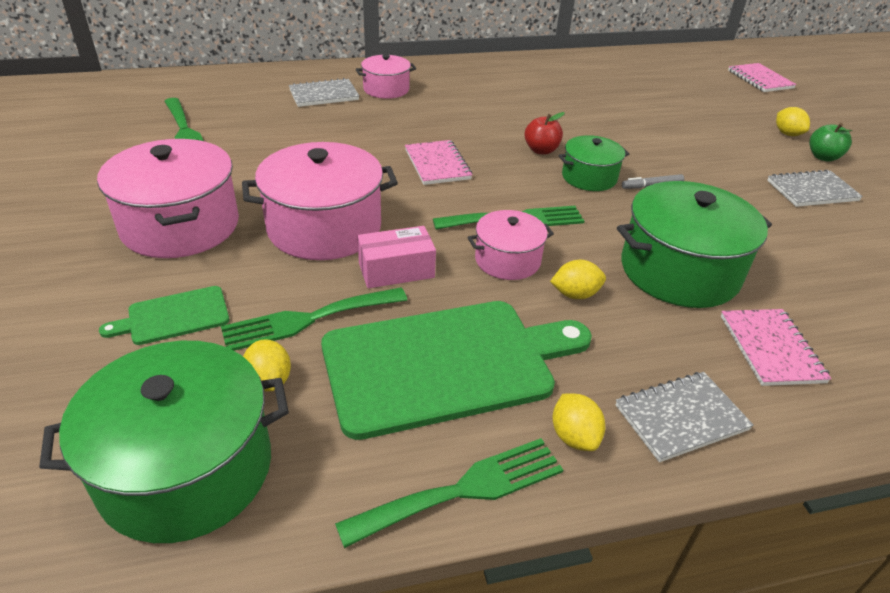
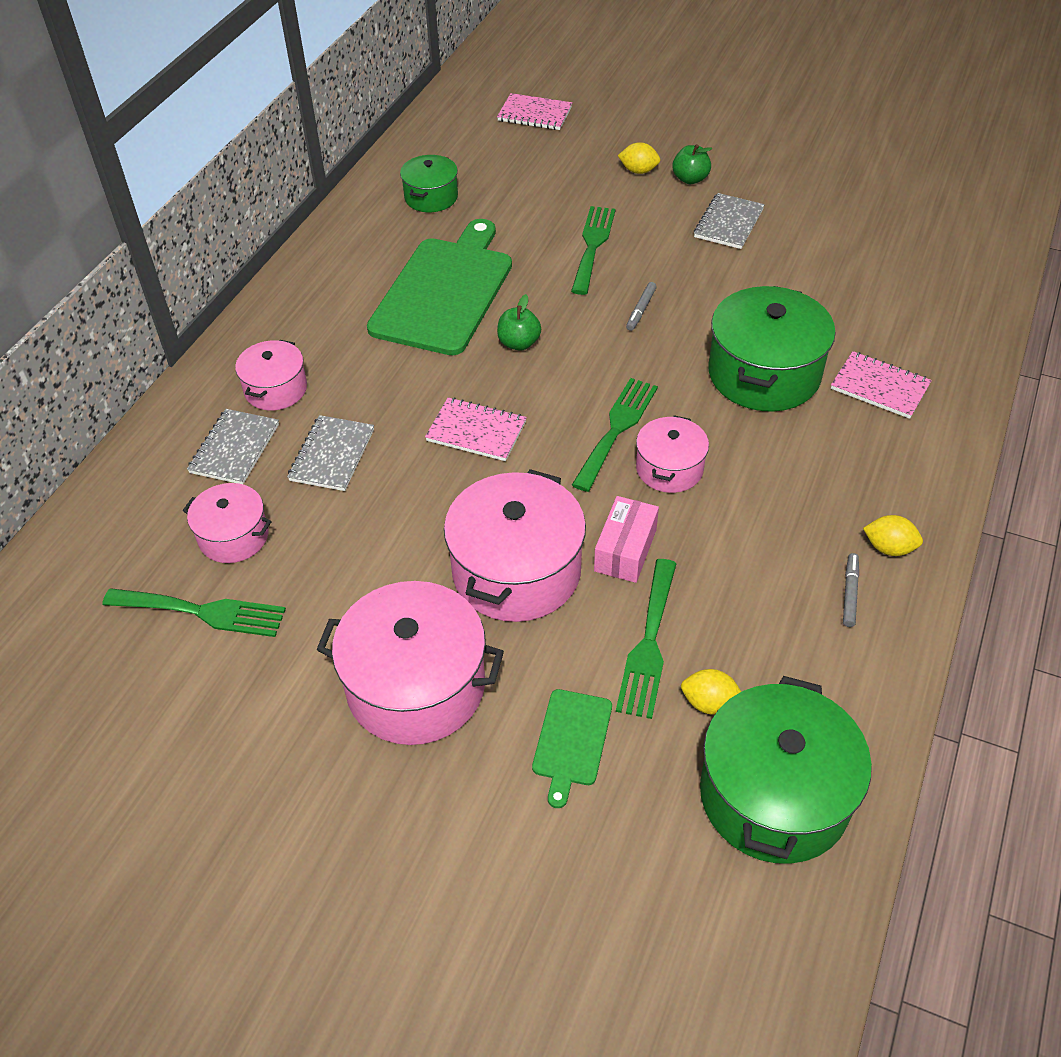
camera: 50 degrees left, 10 degrees up
(254, 119) = (233, 536): none -> pink pot
(445, 364) = (767, 580): green cutting board -> green cutting board (444, 292)
(463, 490) = (897, 636): green fork -> green fork (592, 245)
(484, 429) = (850, 593): none -> grey marker
(541, 150) = (519, 343): red apple -> green apple
(575, 294) = (745, 453): yellow lemon -> none
(589, 177) = (593, 340): green pot -> green pot (431, 197)
(681, 418) = (909, 480): grey notebook -> grey notebook (332, 455)

